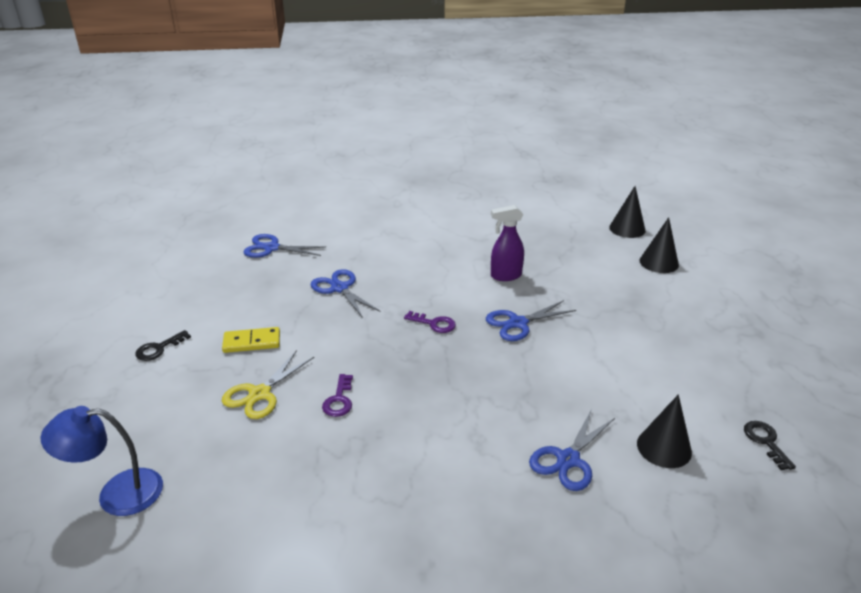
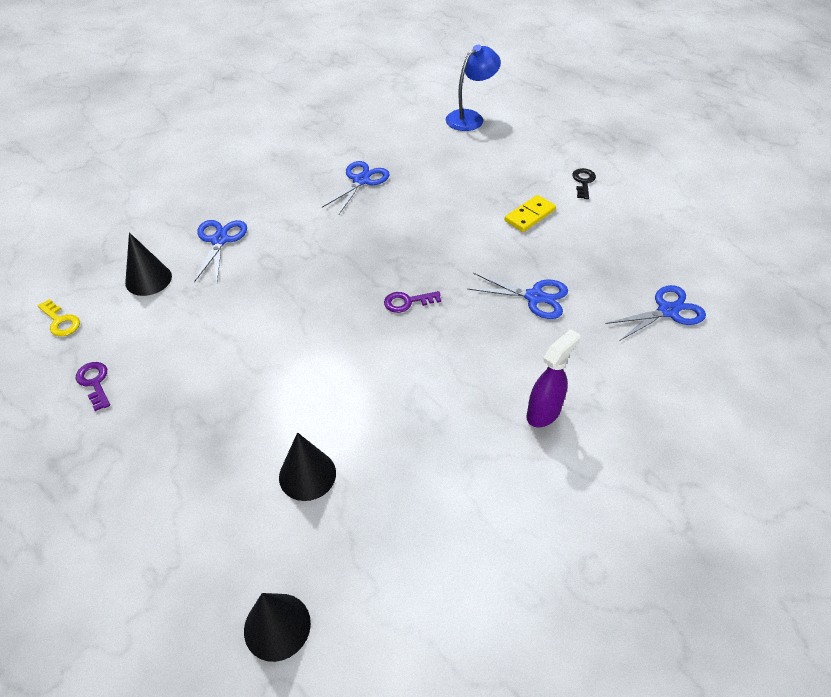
camera: 145 degrees right, 15 degrees up
(260, 394) = (470, 188): yellow scissors -> none
(339, 400) = (413, 207): purple key -> purple key (95, 382)
(505, 276) = (389, 405): purple spray bottle -> purple spray bottle (544, 413)
(518, 323) = (329, 342): blue scissors -> blue scissors (361, 181)
(659, 262) = (202, 549): black cone -> black cone (307, 475)
(766, 442) = (60, 321): black key -> yellow key

